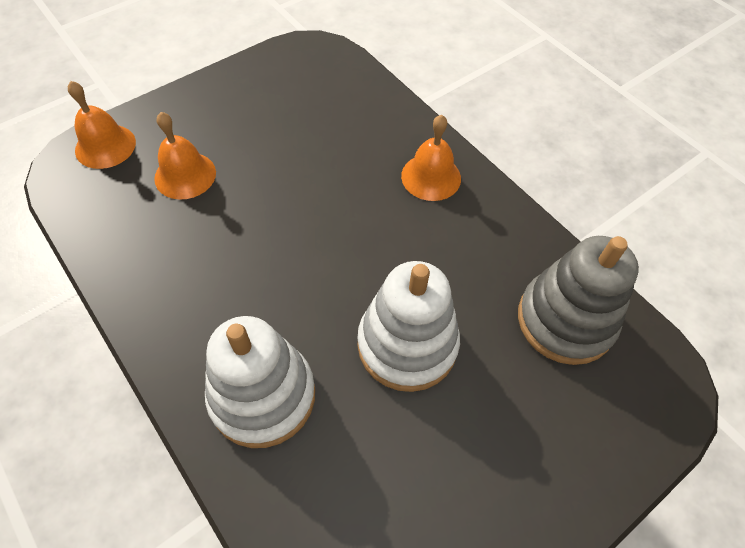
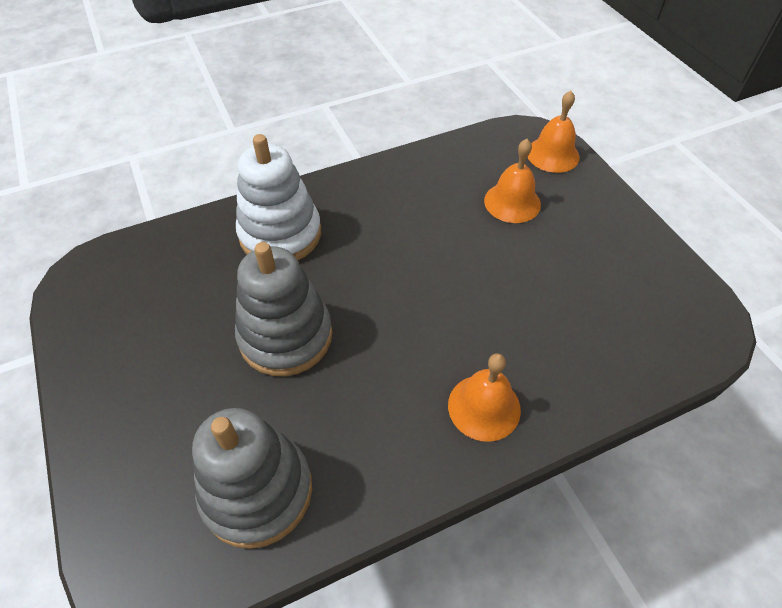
camera: 105 degrees right, 5 degrees down
(407, 344) = (285, 336): white stacking toy -> grey stacking toy

